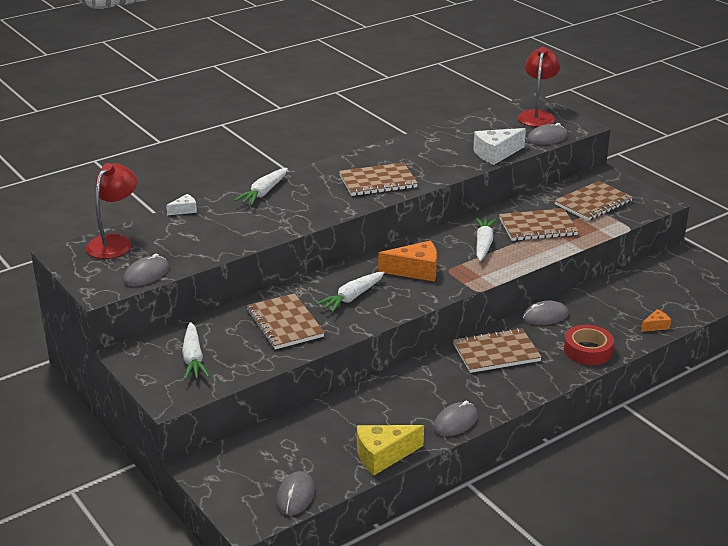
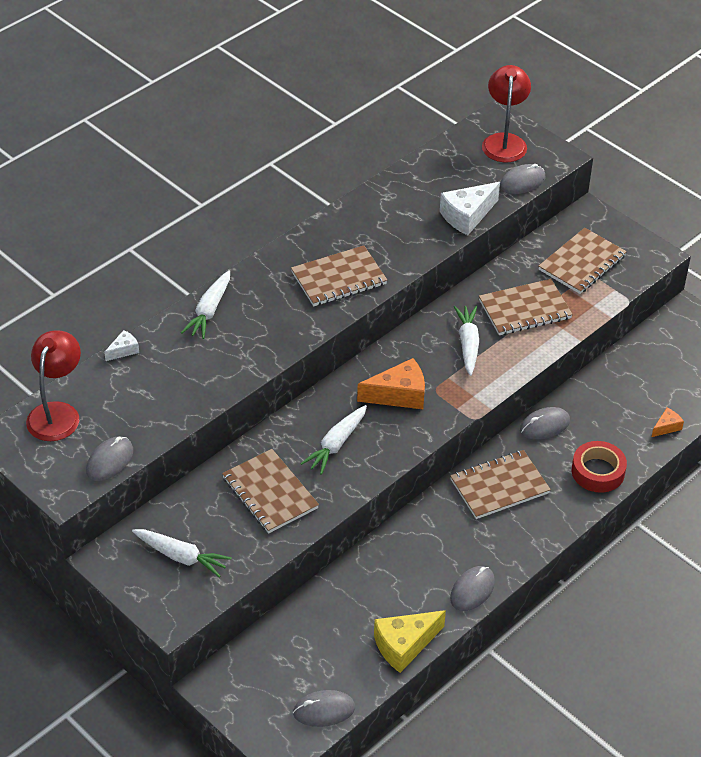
camera: 10 degrees left, 15 degrees up
(193, 358) = (181, 556): white carrot -> white carrot turned 45 degrees counterclockwise
(295, 496) = (324, 710): grey mouse -> grey mouse turned 75 degrees clockwise

